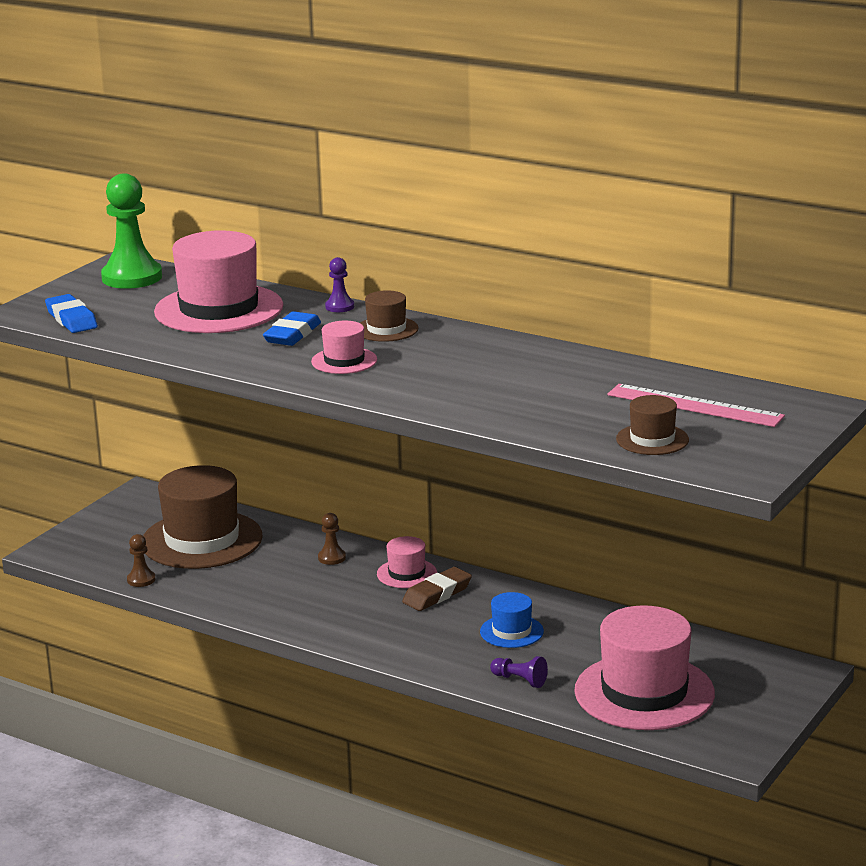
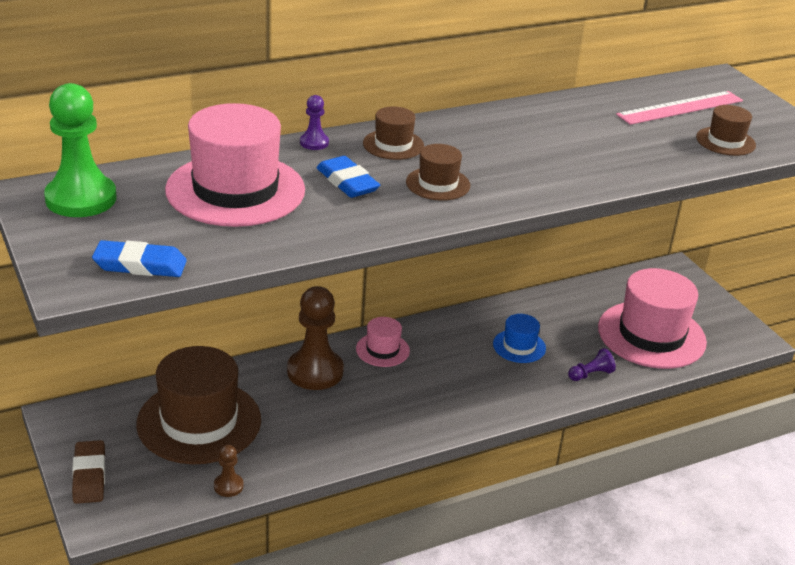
camera: 60 degrees left, 10 degrees up
(332, 558) = (315, 371): brown pawn -> brown pawn, size x2.16
(344, 361) = (438, 184): pink hat -> brown hat
(437, 594) = (430, 351): brown eraser -> brown eraser (89, 476)

